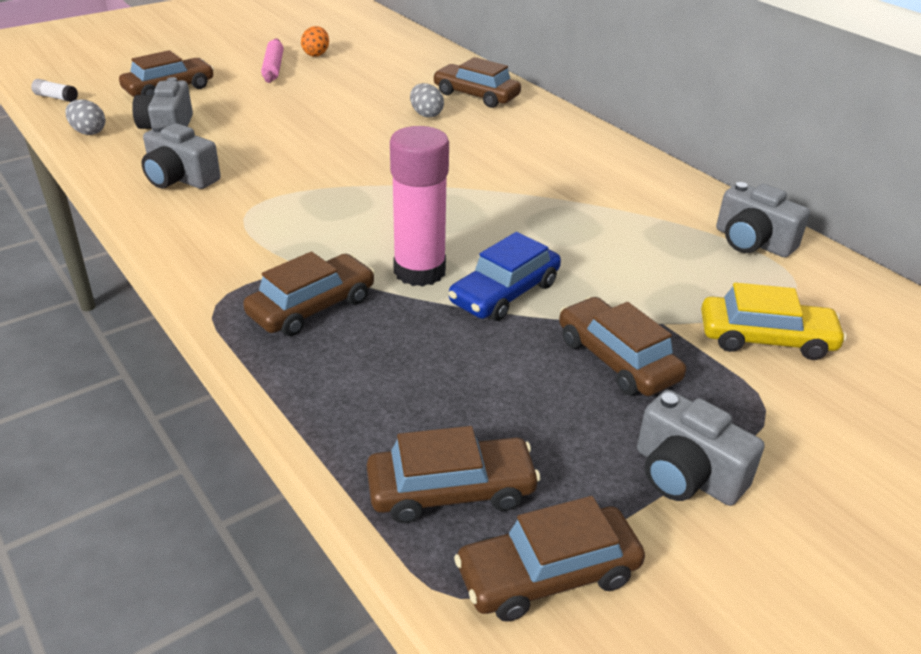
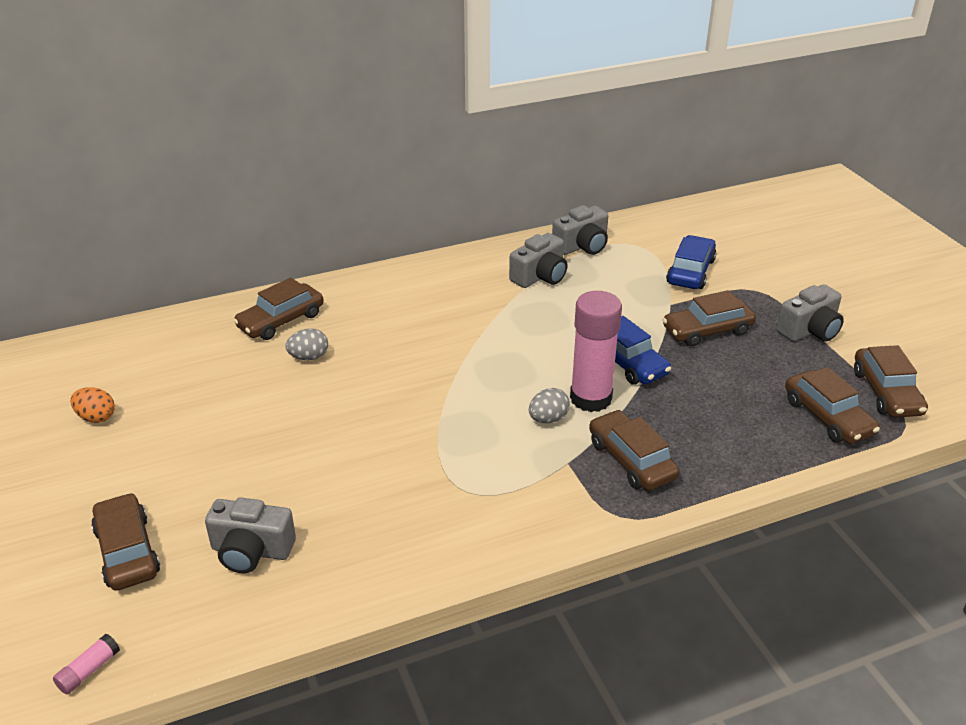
camera: 75 degrees left, 0 degrees up
(56, 98) = (89, 670): white glue stick -> pink glue stick
(88, 132) = (224, 626): grey egg -> grey egg (548, 419)
(180, 178) = (382, 539): grey camera -> grey camera (540, 276)
(273, 67) = (115, 455): pink rolling pin -> none
(451, 490) = (827, 417): brown car -> brown car turned 150 degrees clockwise
(766, 338) = (690, 271): yellow car -> blue car

